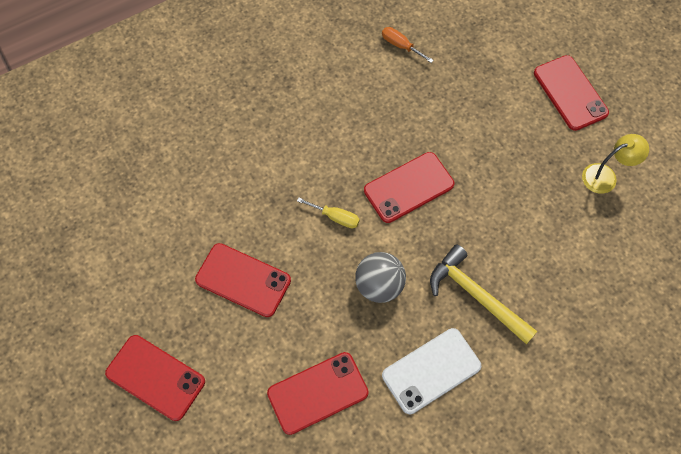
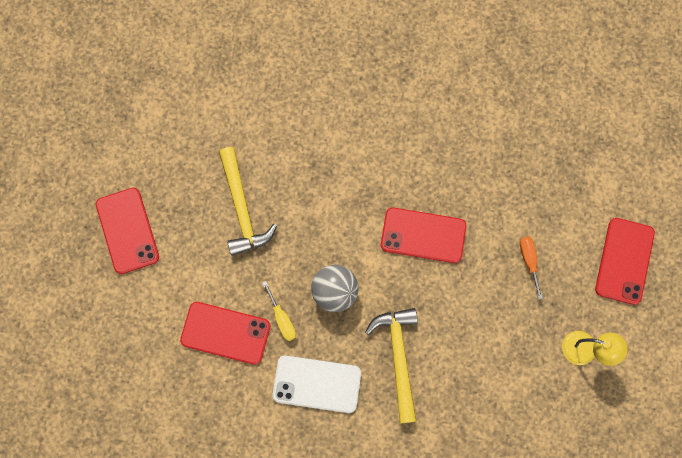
camera: 40 degrees right, 10 degrees up
(243, 280) = (242, 208): red phone -> yellow hammer
(335, 217) = (348, 215): yellow screwdriver -> yellow screwdriver (282, 319)
(401, 46) = (522, 113): orange screwdriver -> orange screwdriver (529, 261)

